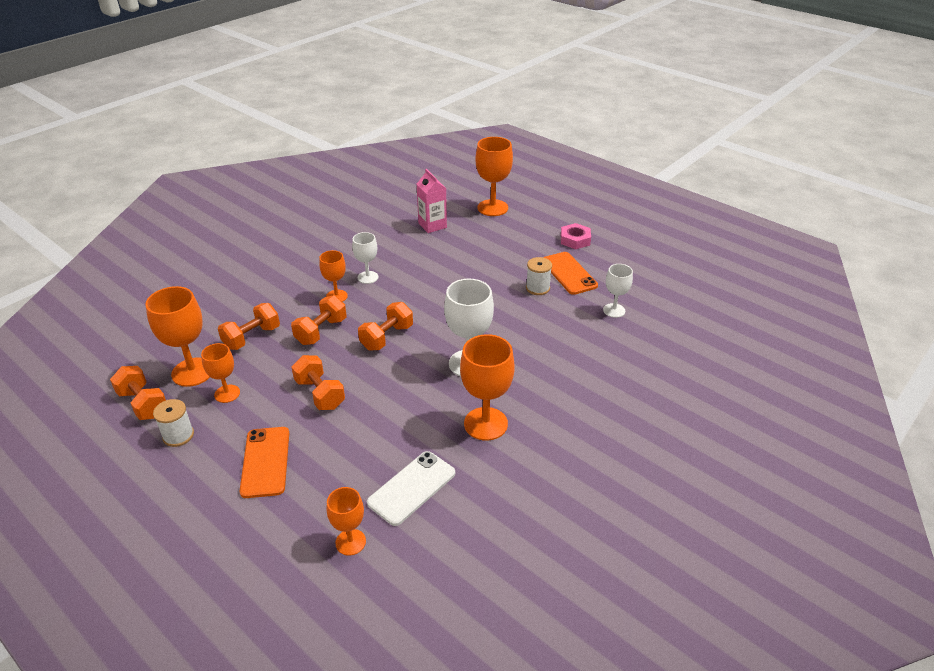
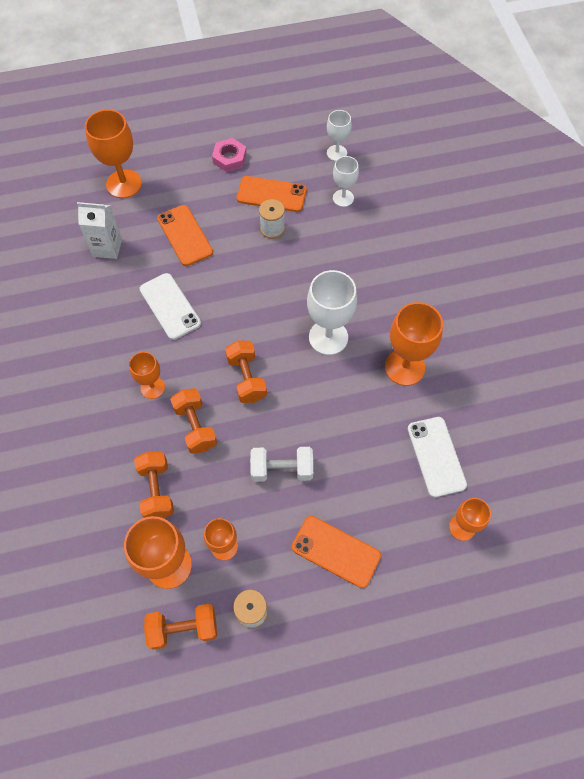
camera: 55 degrees left, 25 degrees up
(320, 394) = (282, 469): orange dumbbell -> white dumbbell
(368, 277) = (145, 346): white goblet -> white goblet (336, 153)
(413, 273) = (170, 306): none -> white phone
(432, 225) = (107, 247): pink carton -> white carton
(481, 252) = (185, 235): none -> orange phone

